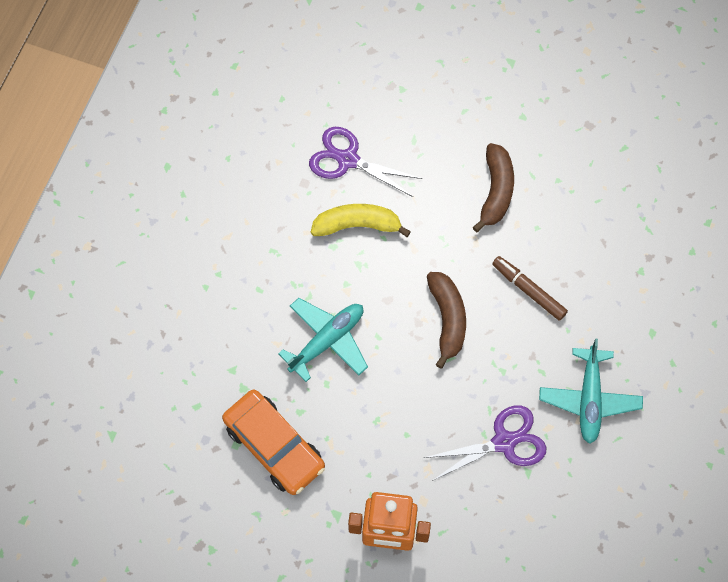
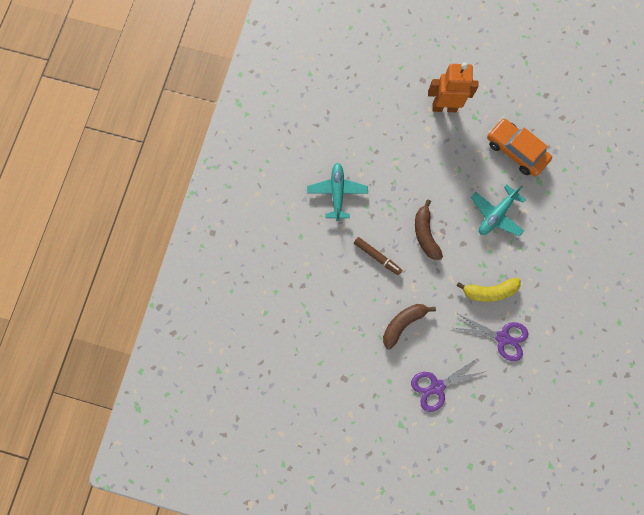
camera: 175 degrees right, 10 degrees up
(496, 191) = (403, 323): brown banana -> brown banana turned 45 degrees clockwise
(504, 442) = (385, 164): purple scissors -> purple scissors (437, 386)

